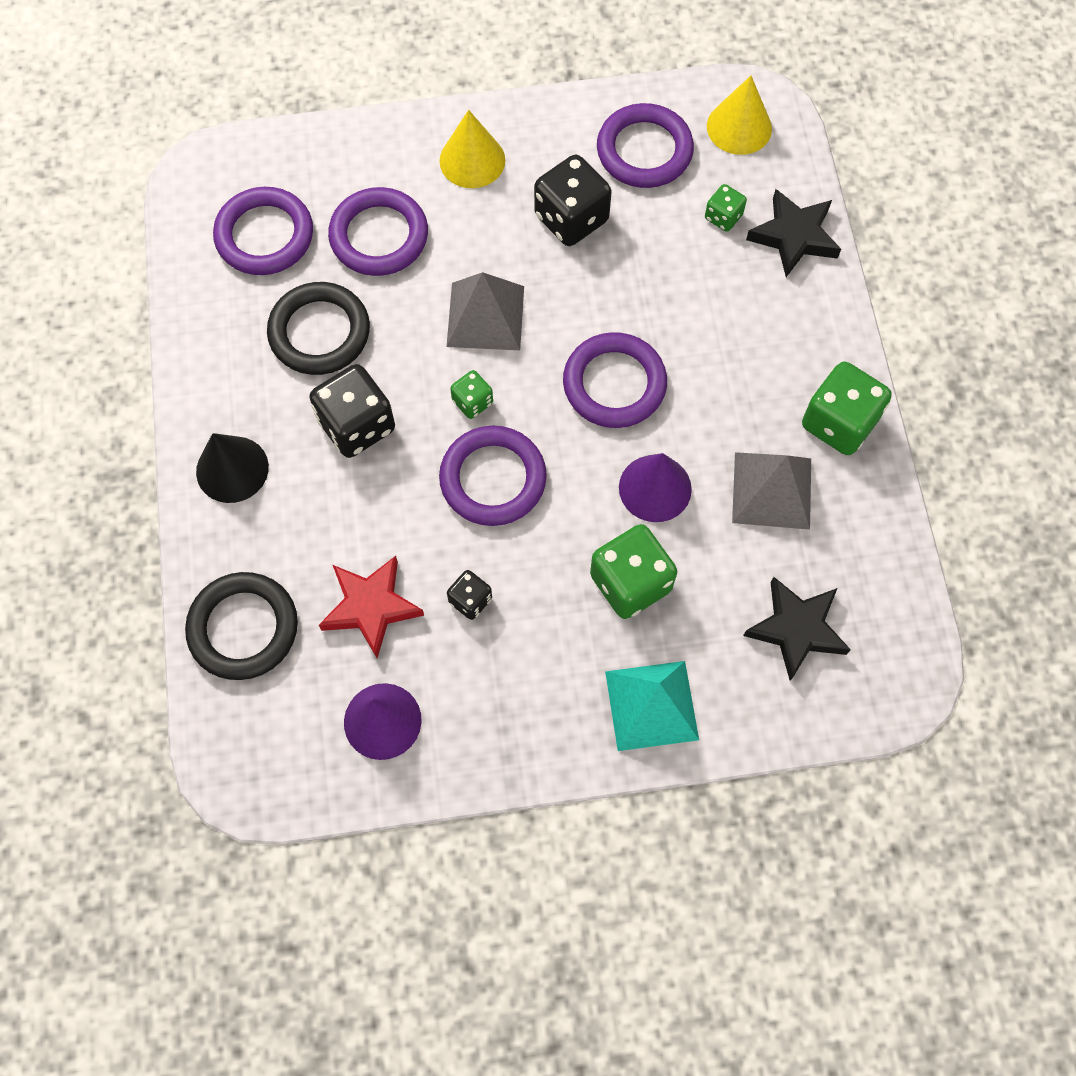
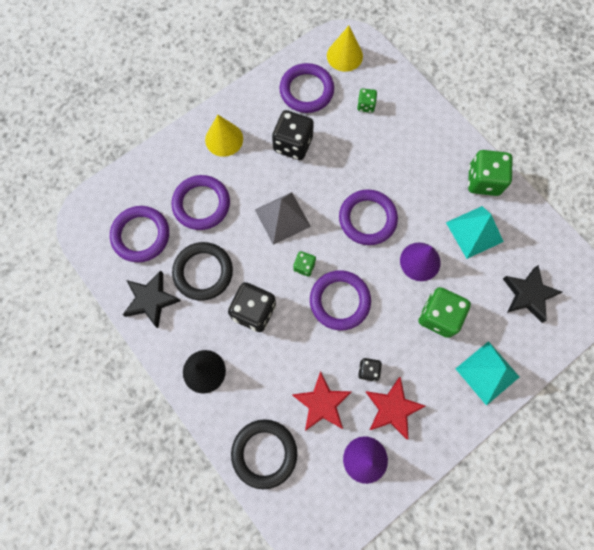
camera: 30 degrees left, 5 degrees up
(470, 673) = (392, 408): none -> red star
(771, 490) = (474, 232): grey pyramid -> turquoise pyramid
(794, 236) = (405, 98): black star -> black star (151, 300)

